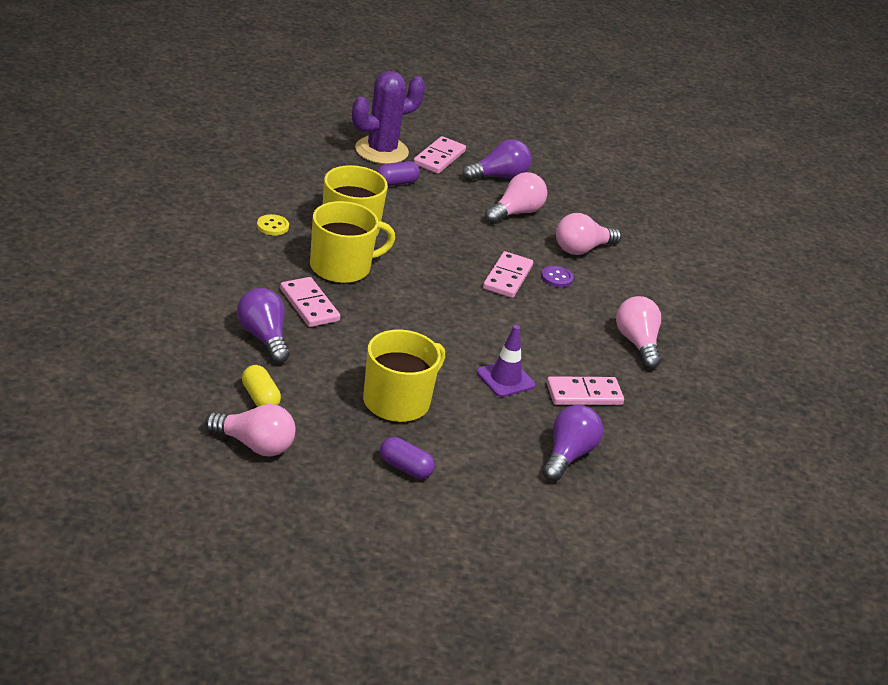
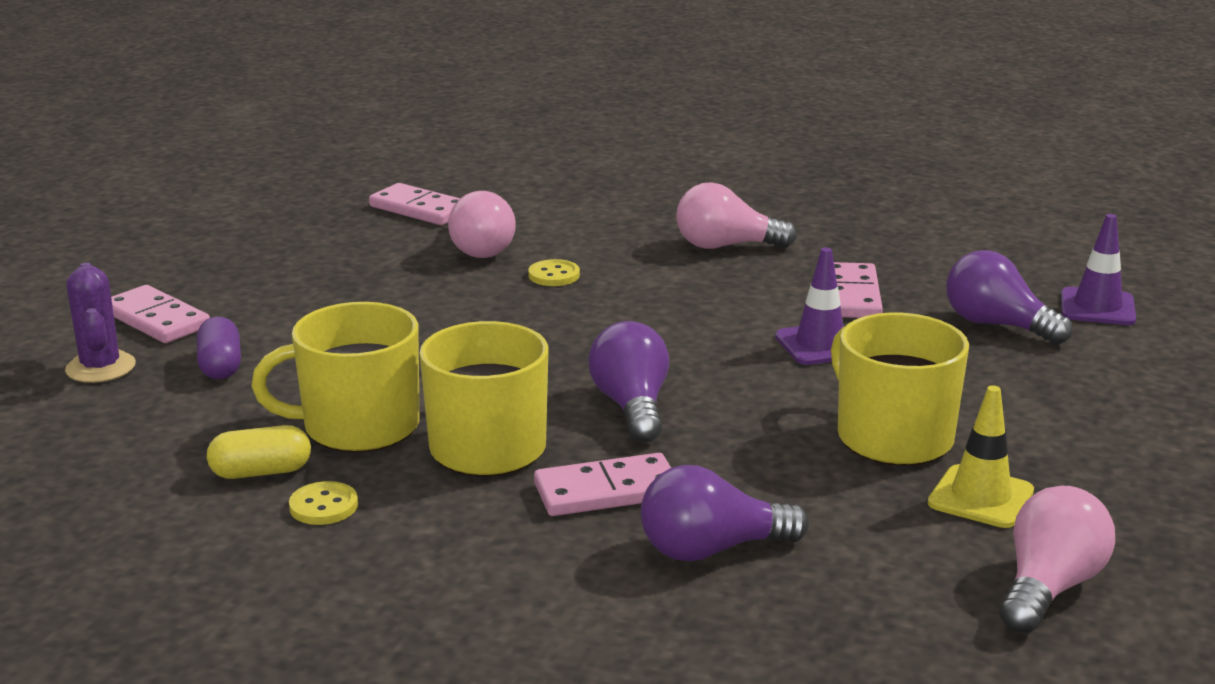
camera: 70 degrees left, 10 degrees down
(260, 398) = (904, 570): yellow capsule -> yellow capsule (261, 472)
(339, 429) = (980, 497): none -> yellow traffic cone
(381, 151) = (100, 368): purple cactus -> purple cactus, size x0.64
(405, 468) = (1067, 450): purple capsule -> none
(499, 176) = (244, 279): purple light bulb -> purple light bulb (632, 407)
(507, 277) = (547, 310): pink domino -> pink domino (420, 209)
(516, 212) = (360, 280): pink light bulb -> none
(556, 278) = (554, 275): purple button -> yellow button
(619, 506) = (1097, 307): none -> purple traffic cone

